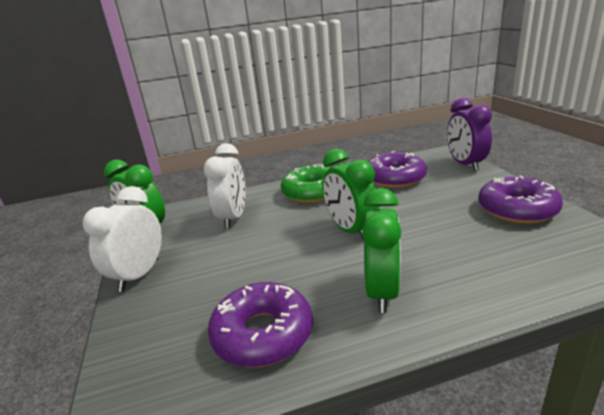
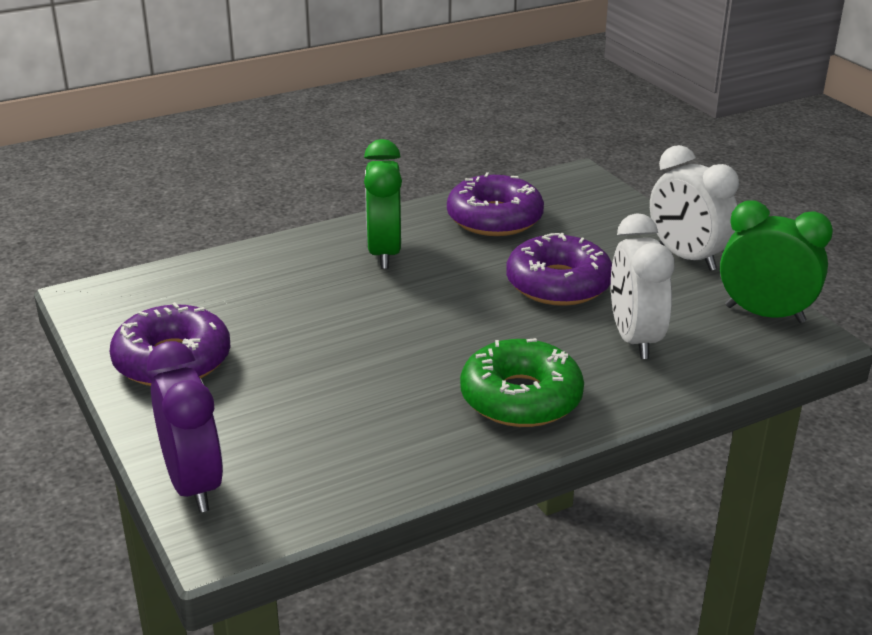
camera: 165 degrees right, 5 degrees up
(139, 275) = (686, 257): white clock -> white clock turned 135 degrees clockwise
(350, 230) = (430, 321): green clock -> none
(395, 178) = (357, 438): purple donut -> purple donut (558, 284)

